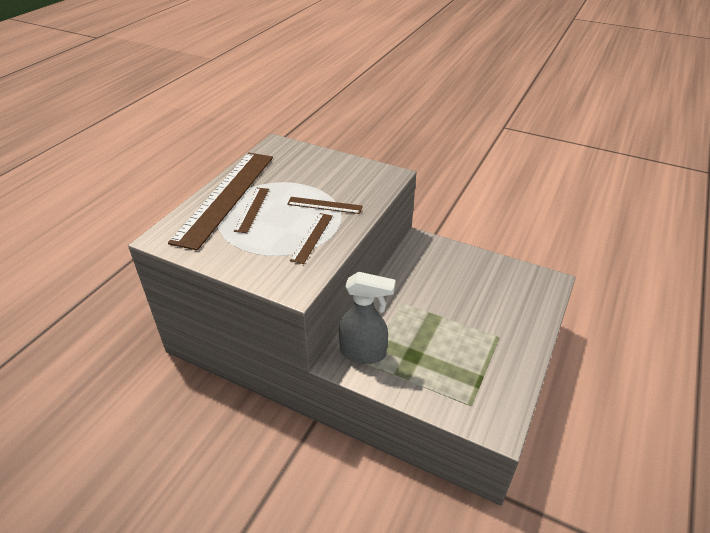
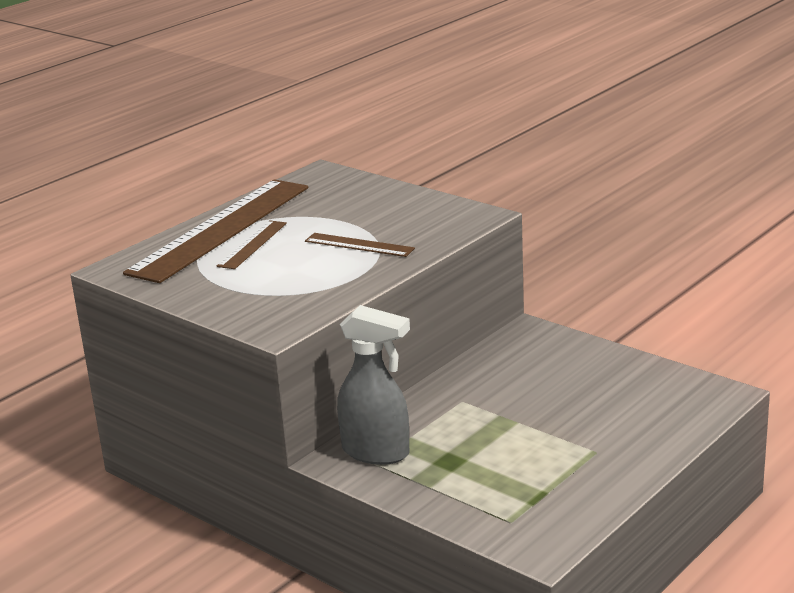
camera: 15 degrees right, 15 degrees down
(312, 237) = (324, 278): brown ruler -> none

